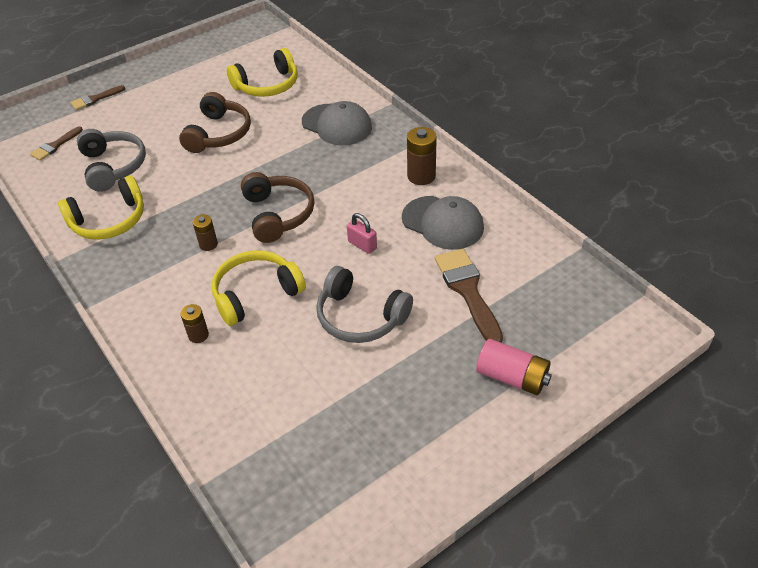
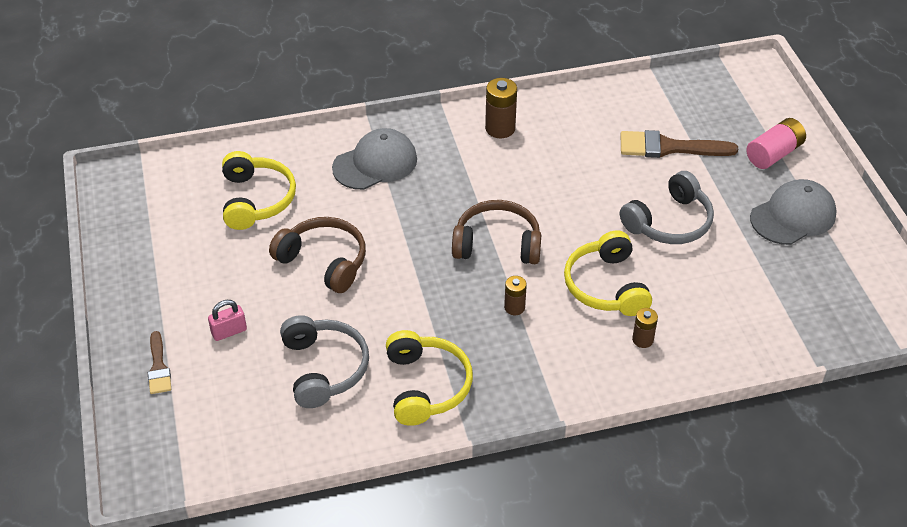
camera: 70 degrees left, 0 degrees up
(55, 146) = (238, 422): brown brush -> none
(113, 166) = (324, 368): grey headphones -> grey headphones turned 75 degrees clockwise
(362, 245) = (576, 195): pink padlock -> pink padlock (229, 331)
(443, 223) = (575, 135): grey cap -> grey cap (793, 216)

